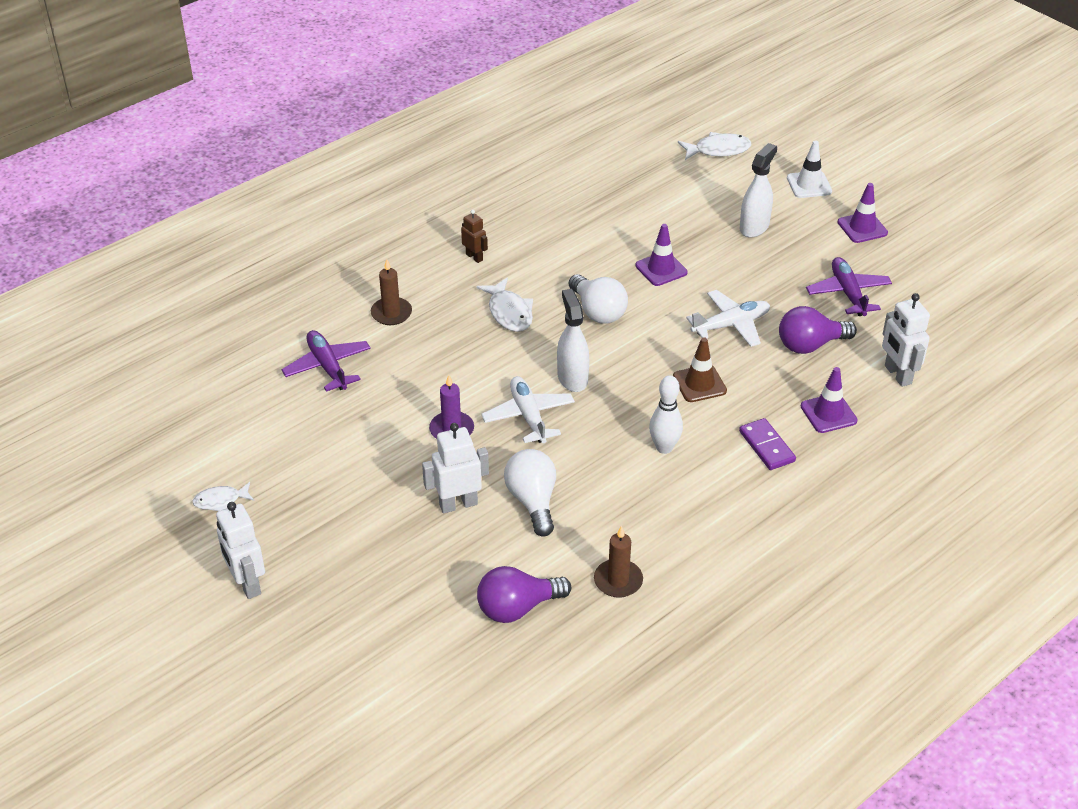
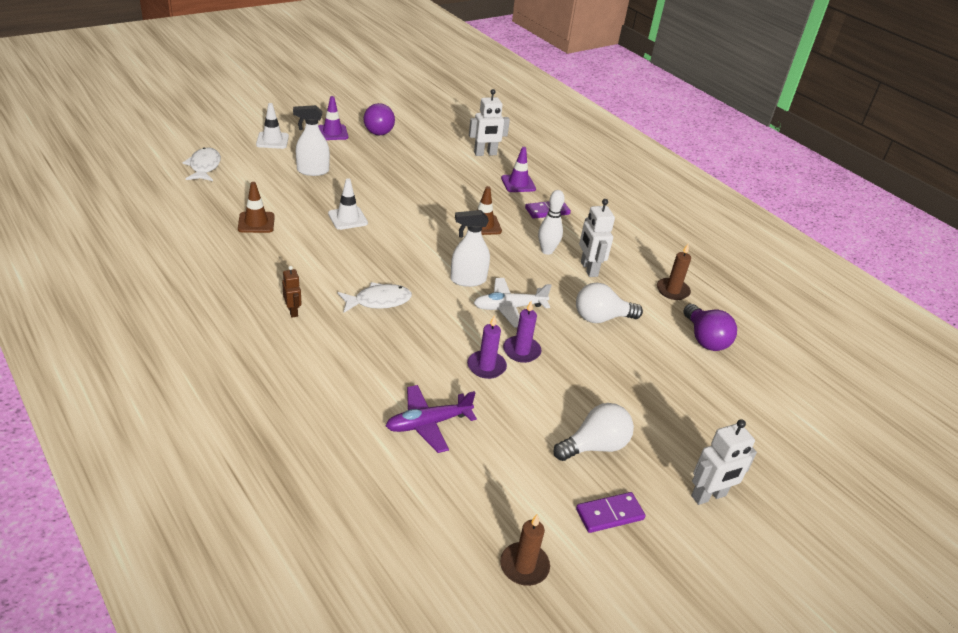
camera: 90 degrees left, 5 degrees down
(220, 501) = (609, 514): white fish -> purple domino
(391, 313) = (359, 373): brown candle -> brown candle (524, 566)
(419, 402) = (486, 366): none -> purple candle
(458, 504) = (606, 357): white robot -> white robot (588, 269)
(474, 257) = (293, 311): brown robot -> brown robot turned 105 degrees clockwise
(598, 311) = (391, 256): white light bulb -> white light bulb (595, 446)
(621, 206) = (256, 222): none -> brown traffic cone
(661, 269) = (348, 218): purple traffic cone -> white traffic cone
(731, 325) = (422, 201): white plane -> none
(754, 227) = (312, 171): white spray bottle -> white spray bottle turned 45 degrees counterclockwise
(810, 345) = (451, 176): purple light bulb -> purple light bulb (377, 130)
(848, 293) = (401, 152): purple plane -> none

